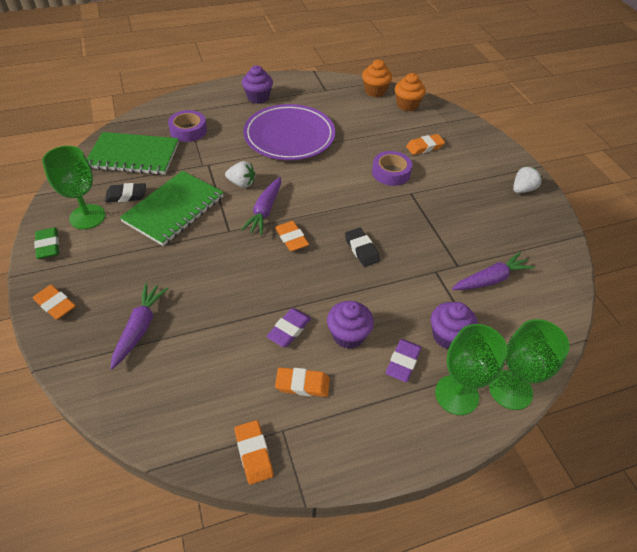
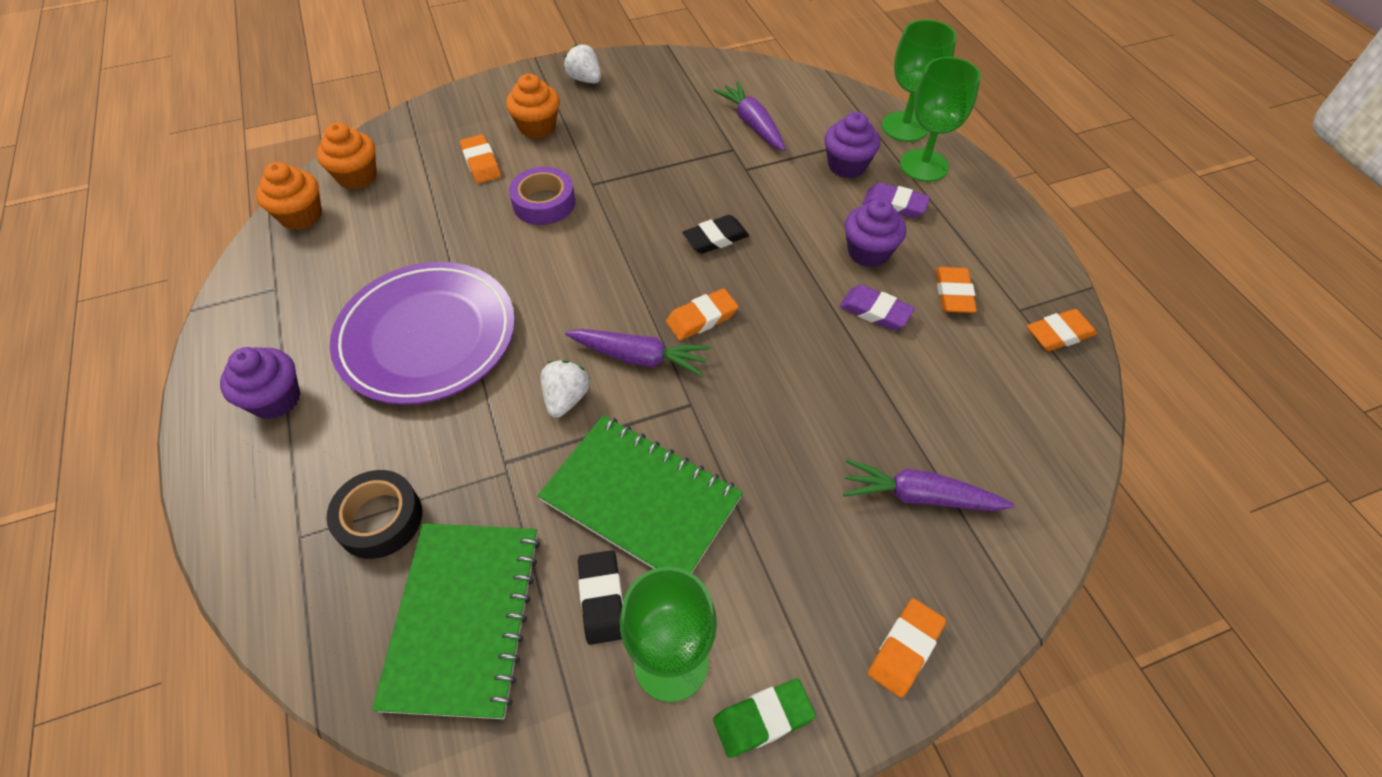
camera: 90 degrees left, 5 degrees up
(188, 130) = (380, 519): purple tape -> black tape
(463, 168) = (537, 127): none -> orange cupcake

